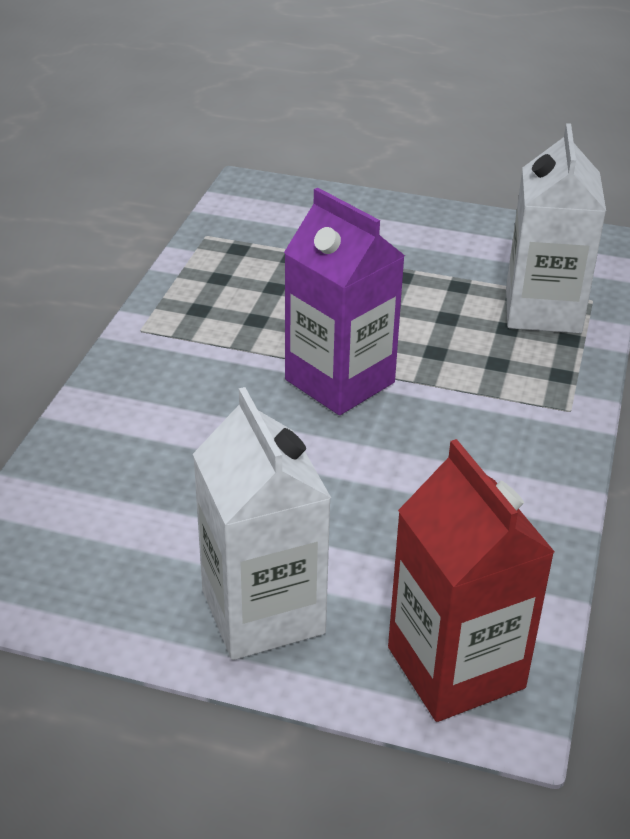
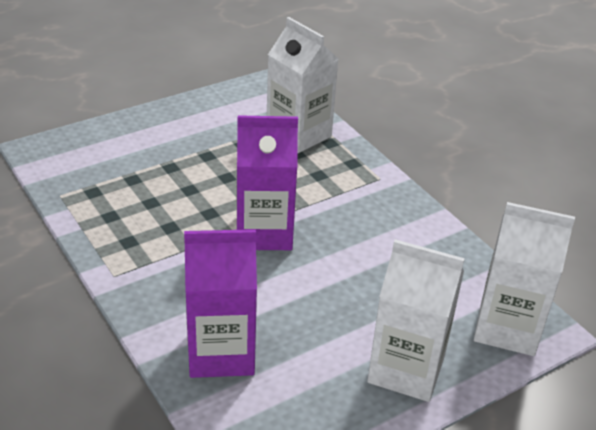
camera: 50 degrees left, 0 degrees up
(119, 457) = (221, 352): none -> purple carton
(455, 667) = (507, 328): red carton -> white carton

